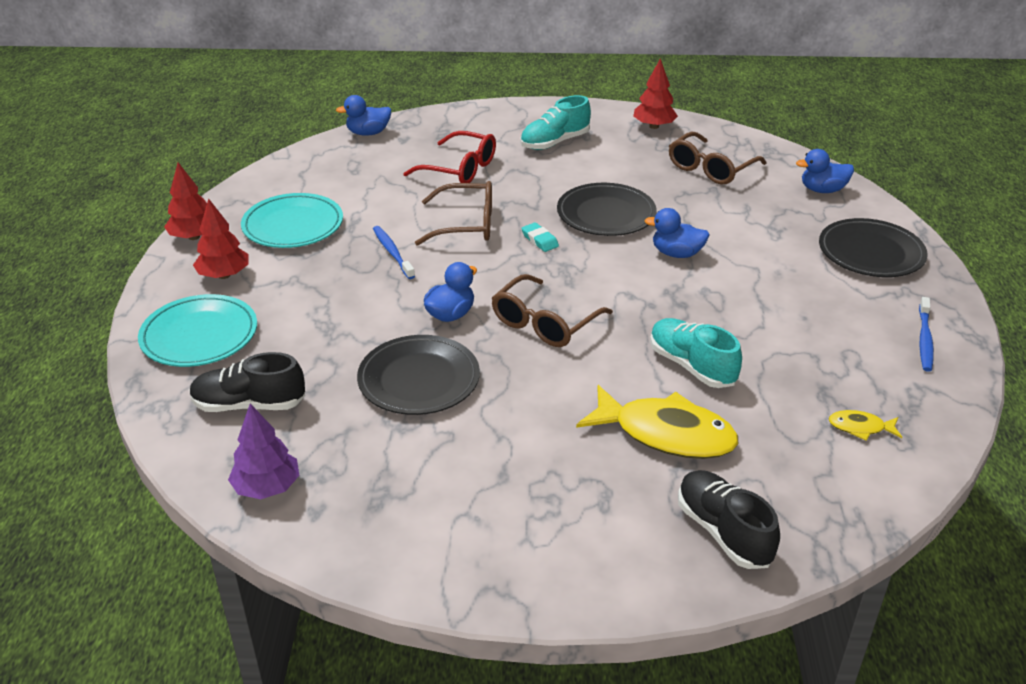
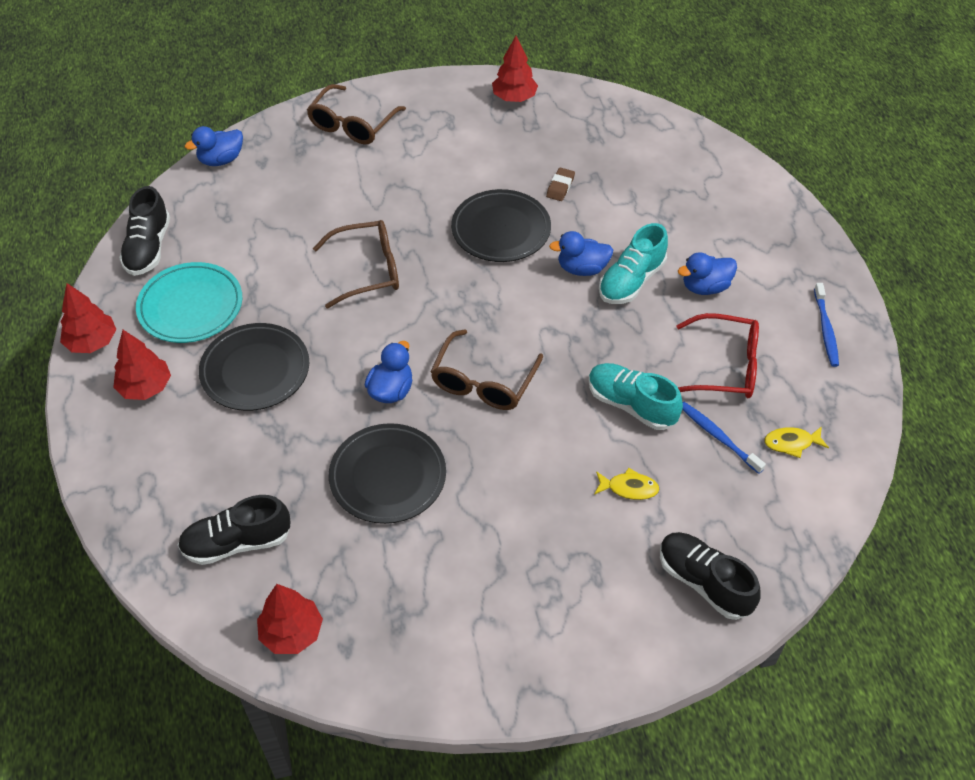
camera: 15 degrees left, 15 degrees up
(199, 335) = (153, 470): turquoise plate -> none
(267, 487) = (291, 632): purple tree -> red tree
(276, 181) = (148, 248): none -> black shoe
(392, 252) = (306, 322): blue toothbrush -> blue toothbrush (717, 436)
(460, 169) = (336, 194): red glasses -> red glasses (725, 367)
(539, 240) = (446, 277): turquoise eraser -> none
(555, 142) = (421, 139): turquoise shoe -> turquoise shoe (631, 281)
(666, 434) = (629, 488): yellow fish -> yellow fish, size x0.45
(676, 192) = (560, 187): none -> brown eraser
(710, 169) = (585, 148): brown glasses -> brown glasses (352, 125)
(822, 190) = (697, 158): blue duck -> blue duck (705, 287)
(871, 253) = (758, 232): black plate -> black plate (255, 370)

